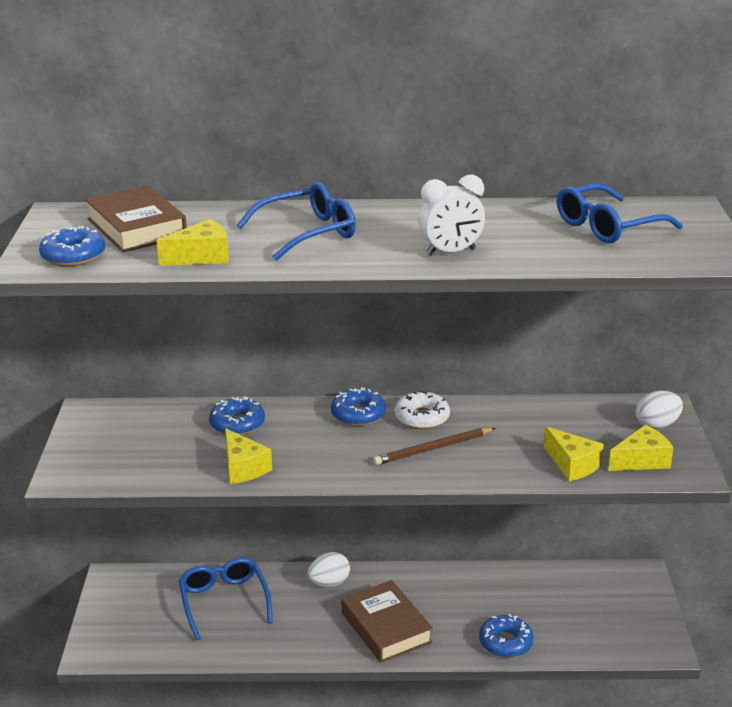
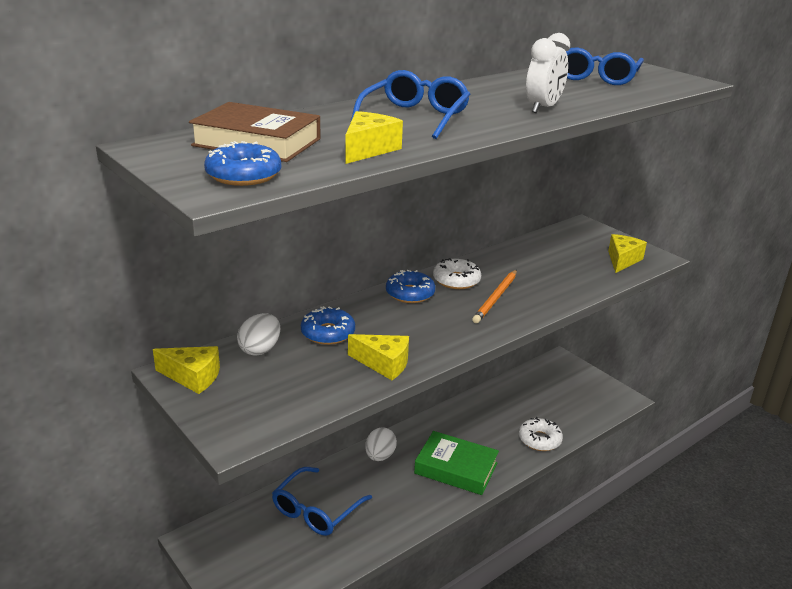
camera: 40 degrees left, 0 degrees up
(224, 602) = (316, 510): blue glasses -> blue glasses turned 90 degrees counterclockwise
(386, 627) = (456, 468): brown book -> green book
(433, 449) = (496, 298): brown pencil -> orange pencil
(505, 642) = (539, 440): blue donut -> white donut
(572, 465) = (591, 276): yellow cheese -> yellow cheese (193, 377)
(657, 425) = (597, 237): white egg -> white egg (260, 349)

